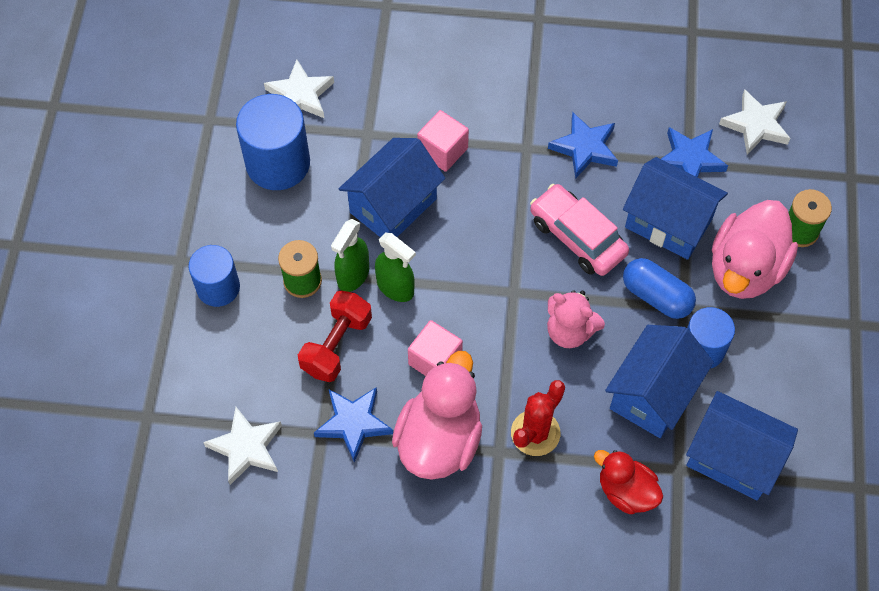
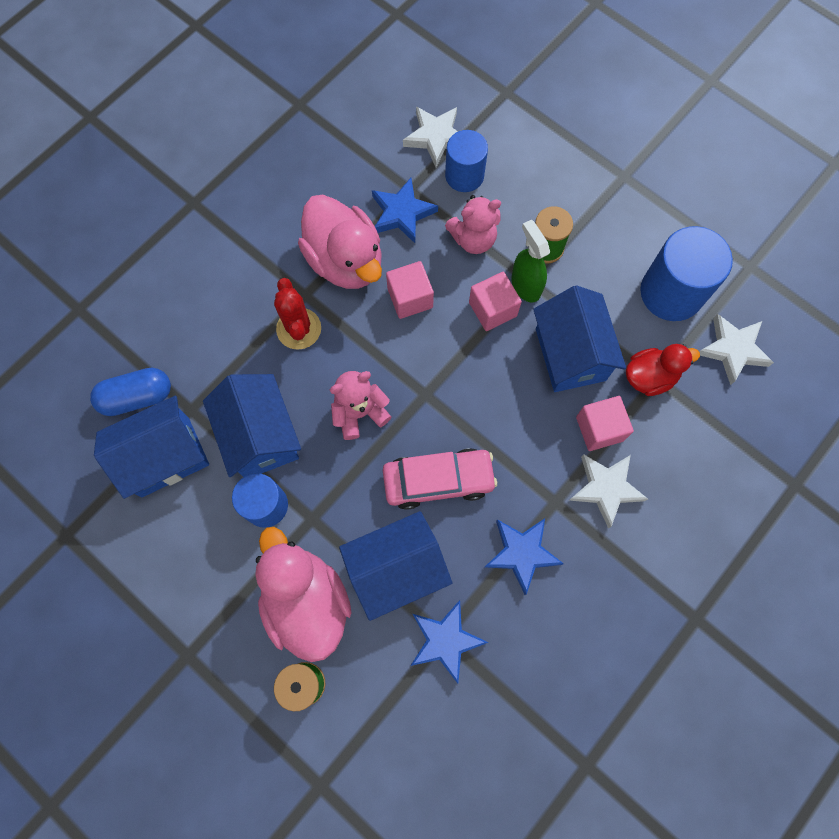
camera: 125 degrees right, 10 degrees up
(218, 287) = (581, 188): blue cylinder -> blue cylinder (464, 175)
(336, 345) = (473, 239): red dumbbell -> pink teddy bear
(395, 287) = (492, 309): green spray bottle -> pink cube
(626, 491) = (205, 360): red duck -> red duck (649, 377)
(656, 296) = (338, 504): blue capsule -> blue capsule (137, 397)
(756, 125) = (438, 738): white star -> white star (605, 488)

